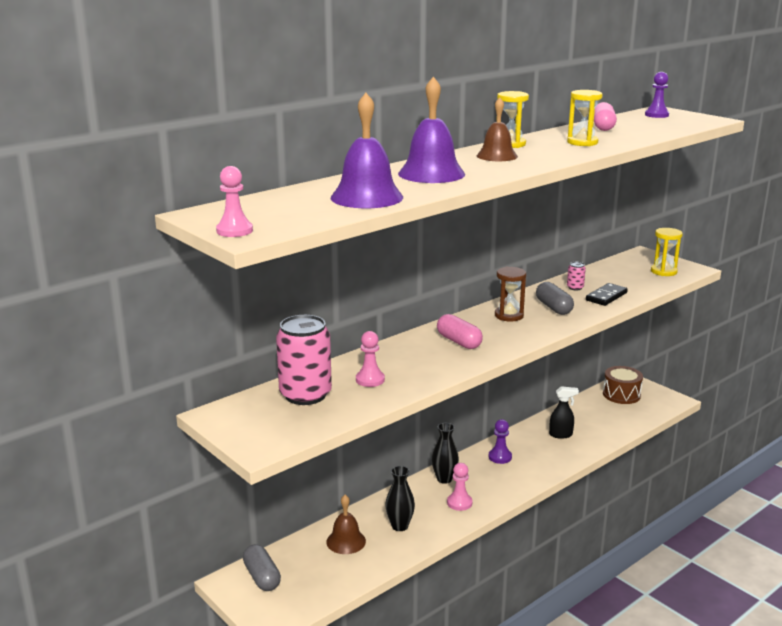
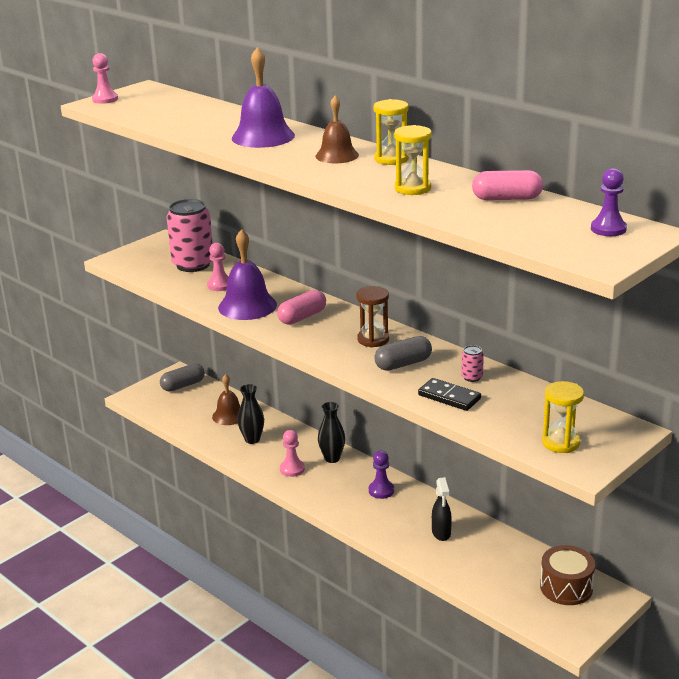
camera: 85 degrees right, 5 degrees up
(367, 197) = (186, 123): purple bell -> purple bell (247, 306)

